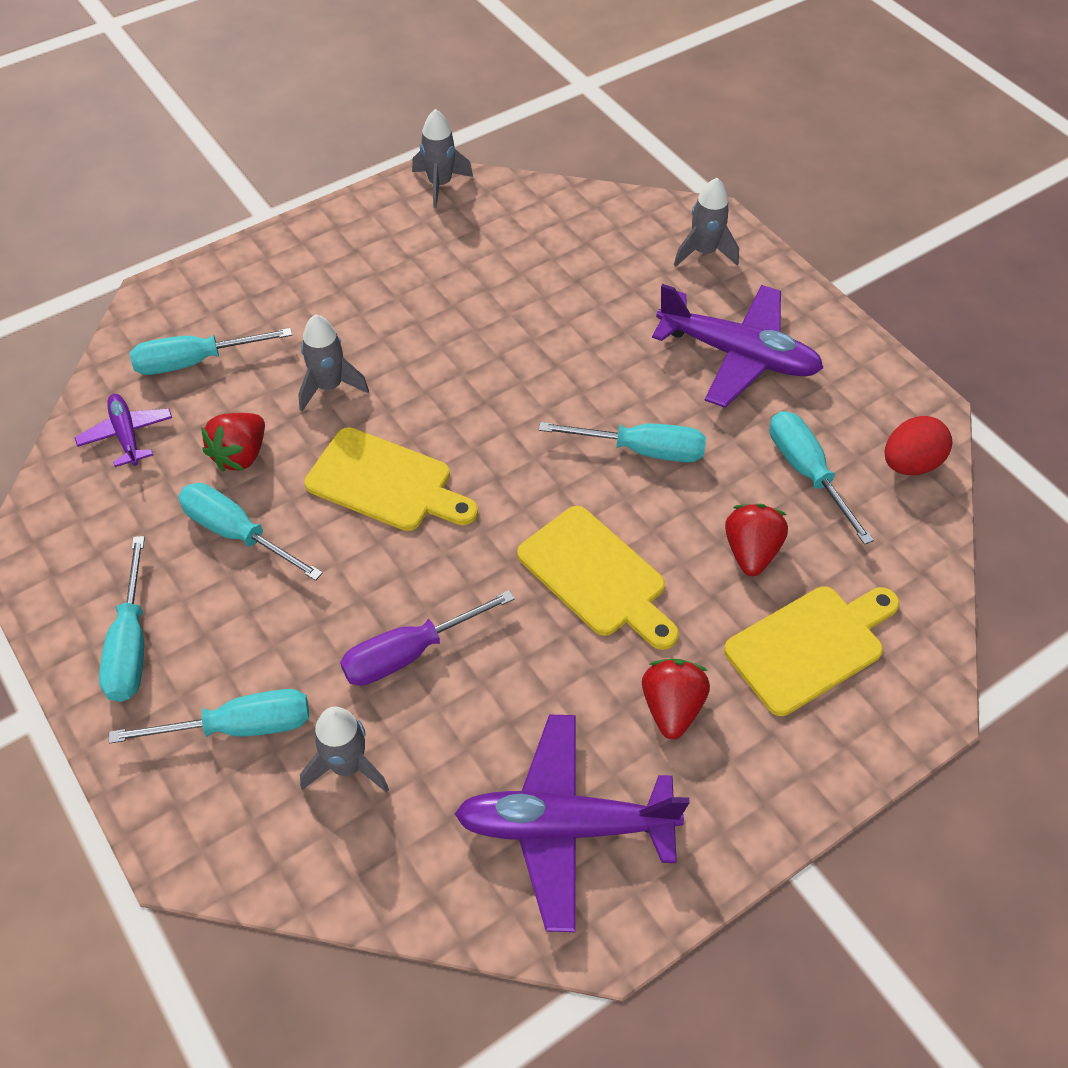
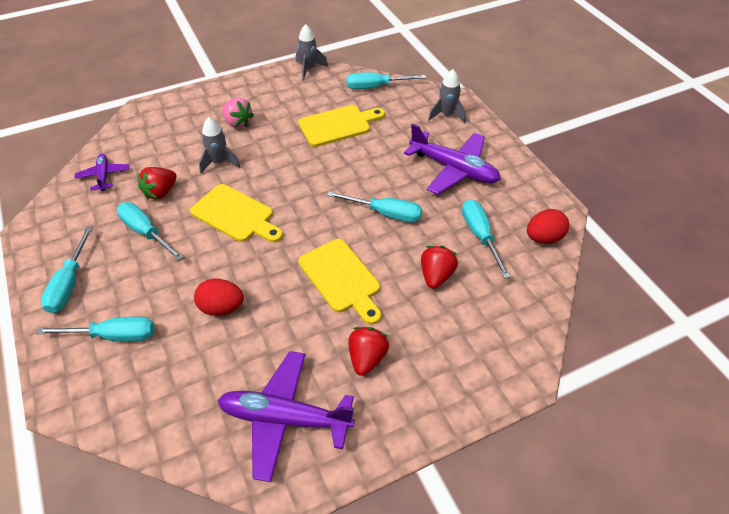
camera: 10 degrees right, 5 degrees down
(195, 362) = (151, 143): turquoise screwdriver -> turquoise screwdriver (375, 87)
(340, 305) = (238, 123): none -> pink strawberry
(347, 766) = (167, 366): grey rocket -> none
(409, 653) = (221, 307): purple screwdriver -> red egg
(810, 646) = (460, 333): yellow cutting board -> yellow cutting board (338, 125)

